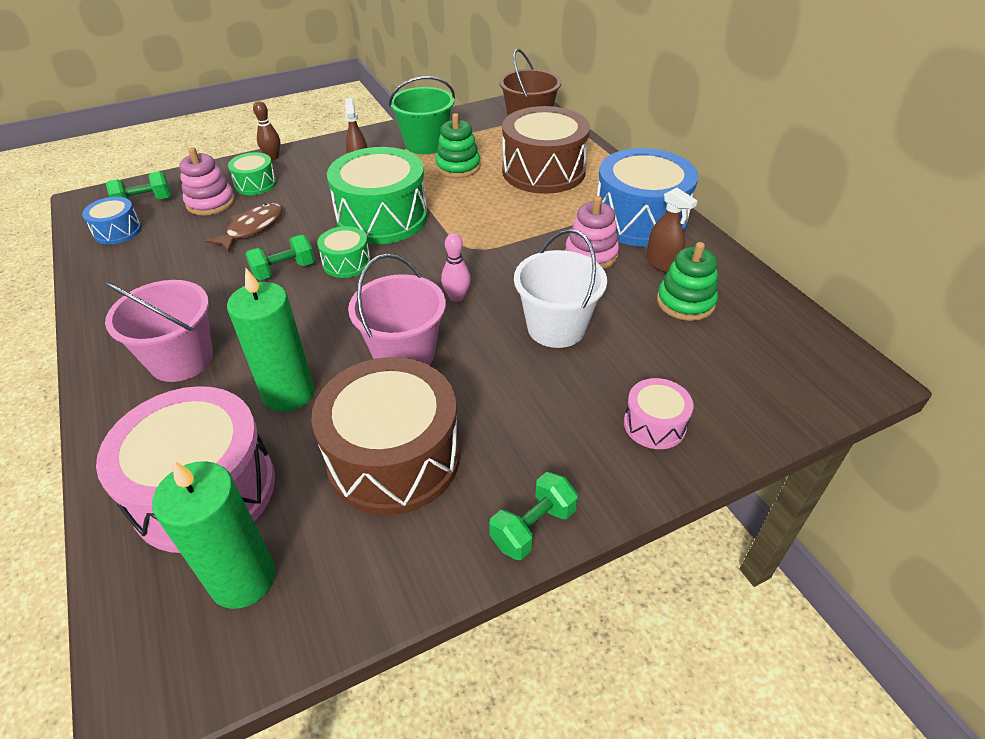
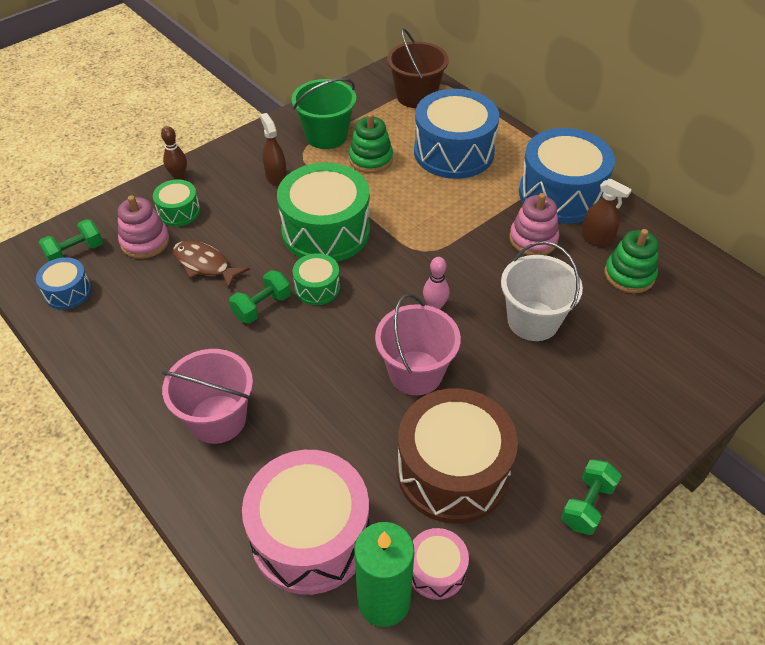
camera: 15 degrees left, 5 degrees up
(252, 228) = (204, 265): brown fish -> brown fish turned 75 degrees counterclockwise
(288, 393) = (334, 432): green candle -> none
(543, 171) = (453, 152): brown drum -> blue drum
(654, 424) = (645, 396): pink drum -> pink drum (436, 570)

